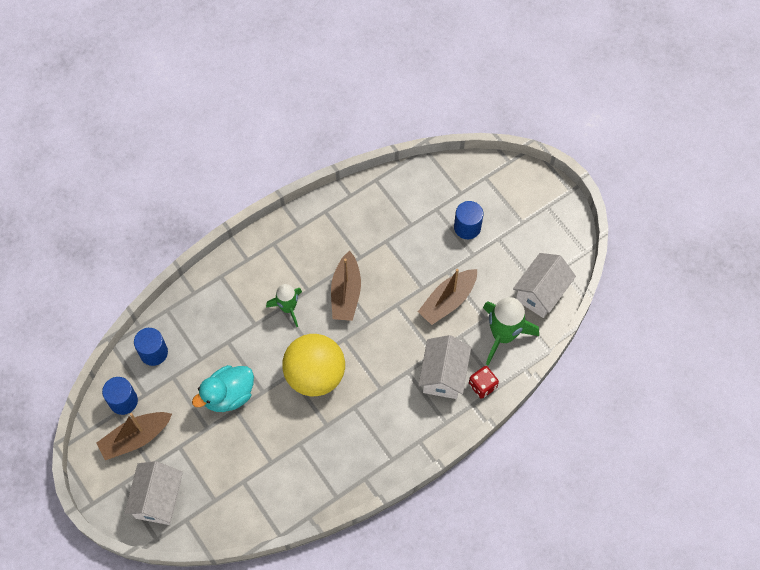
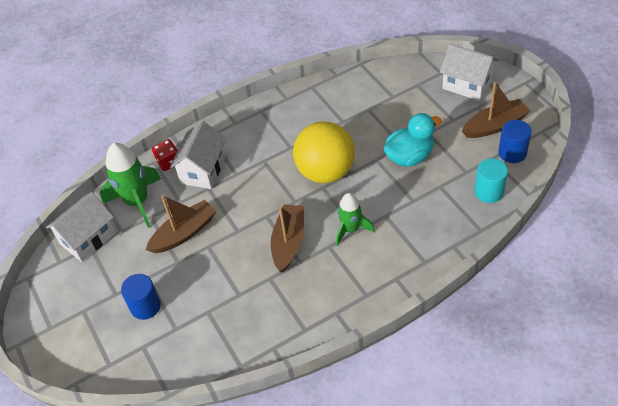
camera: 170 degrees left, 15 degrees down
(153, 352) = (489, 192): blue cylinder -> turquoise cylinder
(158, 499) = (467, 85): white house -> white house turned 75 degrees counterclockwise

